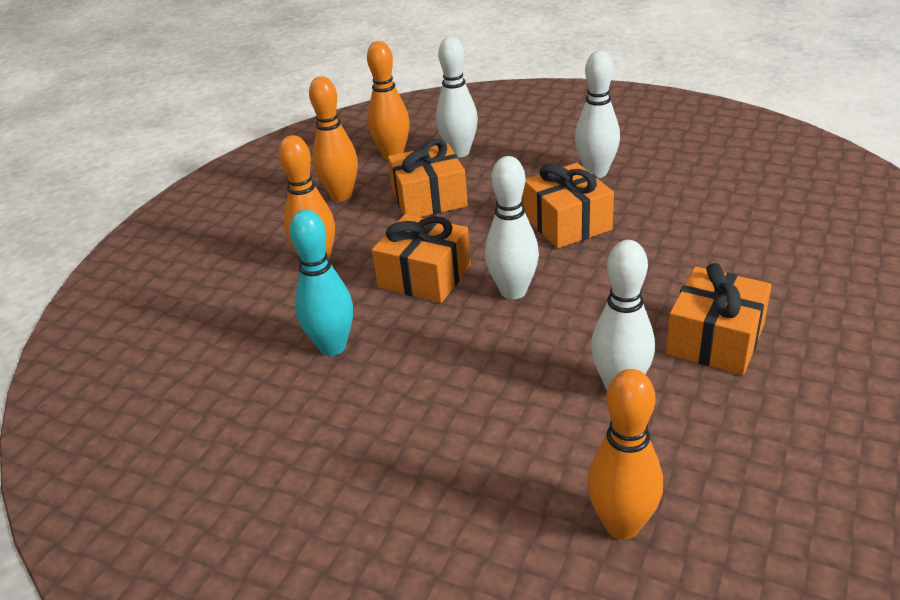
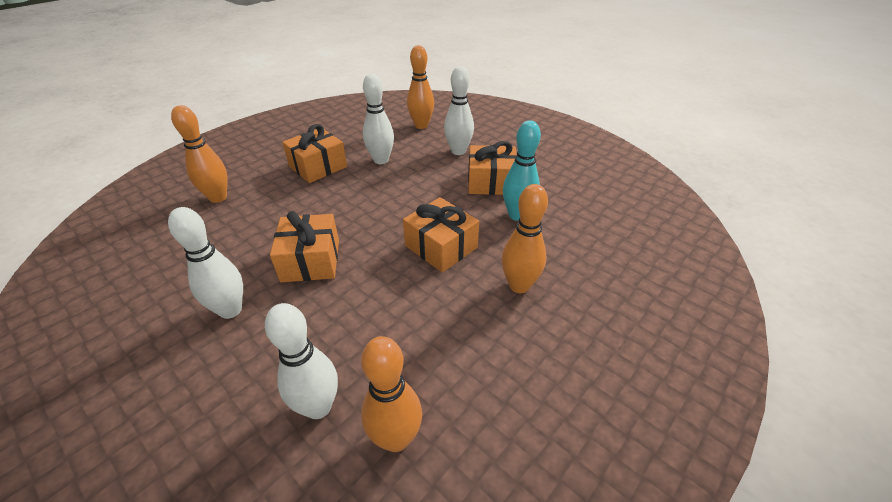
camera: 165 degrees left, 5 degrees up
(341, 195) = (481, 374): orange bowling pin -> orange bowling pin (218, 197)
(429, 199) = (395, 332): orange gift -> orange gift (491, 182)
(513, 291) = (391, 218): white bowling pin -> white bowling pin (458, 151)

